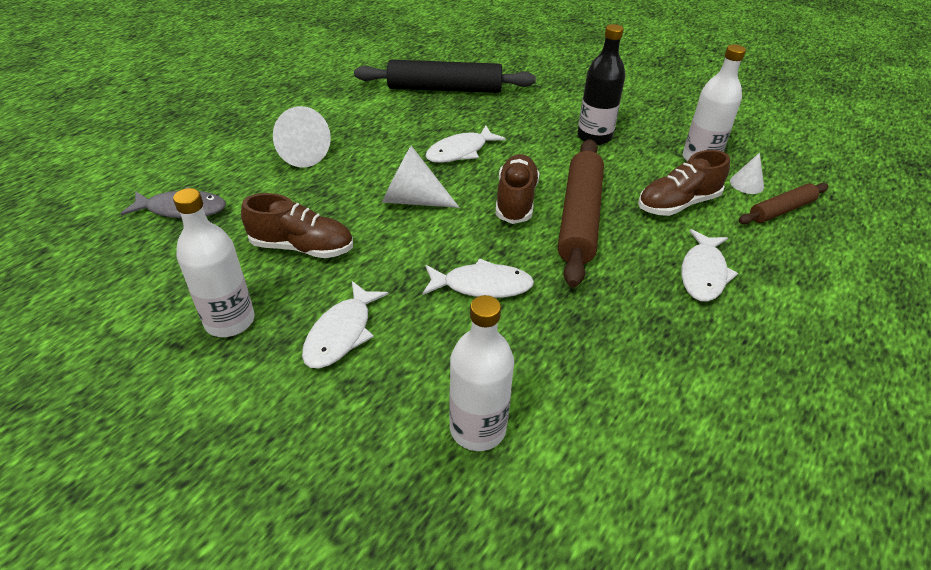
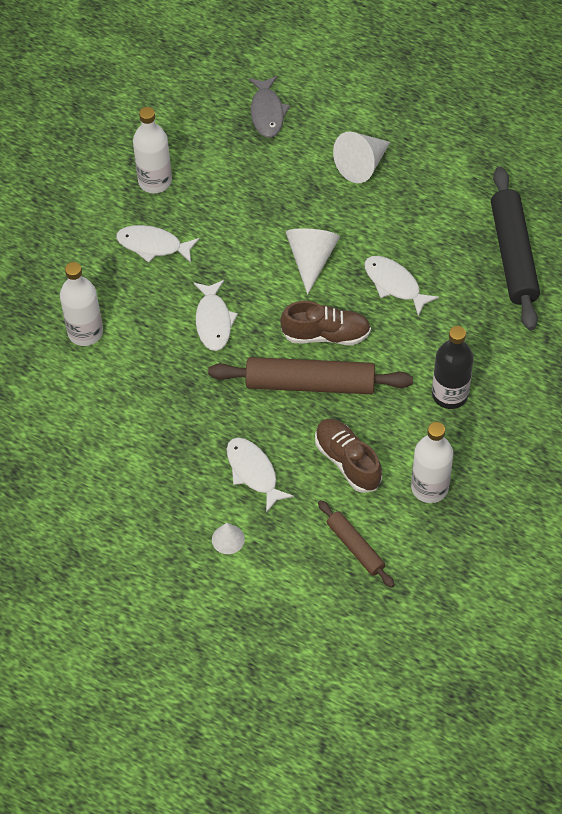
camera: 85 degrees right, 15 degrees up
(302, 247) = (236, 200): brown shoe -> none
(703, 273) = (253, 472): white fish -> white fish turned 45 degrees clockwise
(747, 184) = (394, 524): white cone -> white cone (228, 539)

